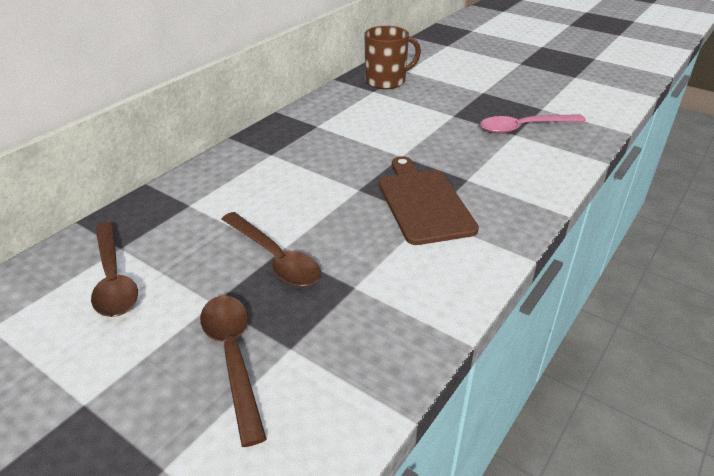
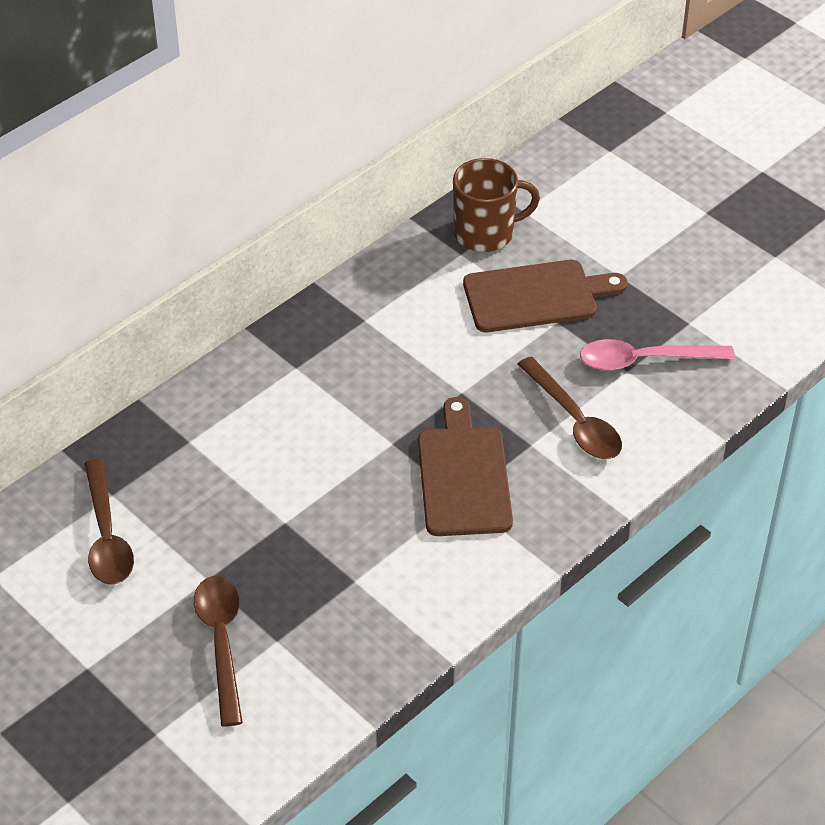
camera: 10 degrees right, 10 degrees up
(275, 258) = (277, 532): brown spoon -> brown spoon (574, 420)
(433, 105) = (536, 296): none -> brown cutting board

